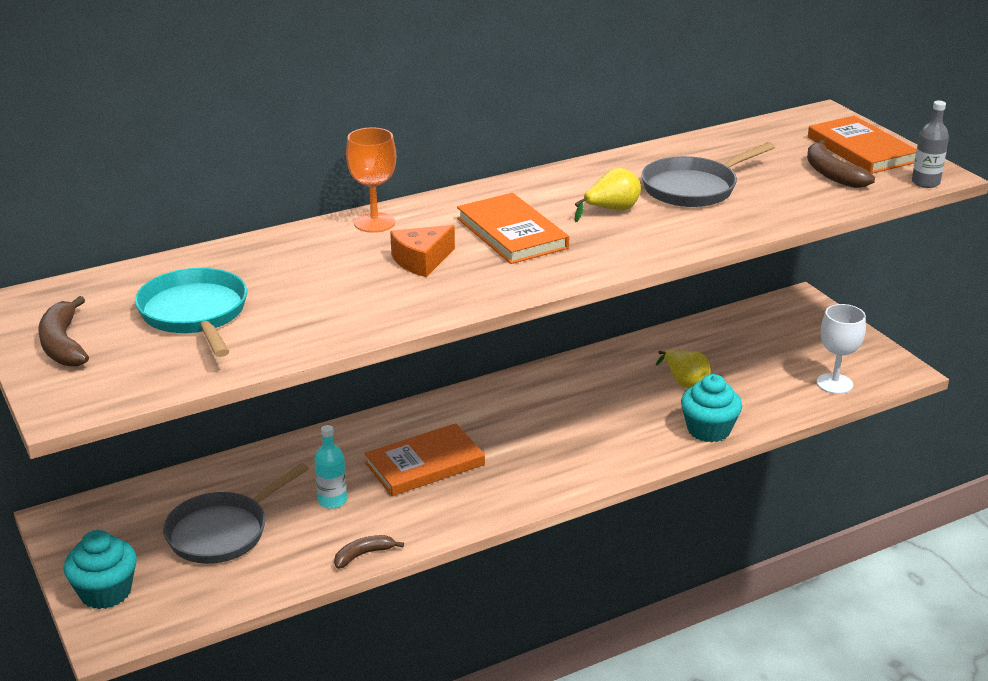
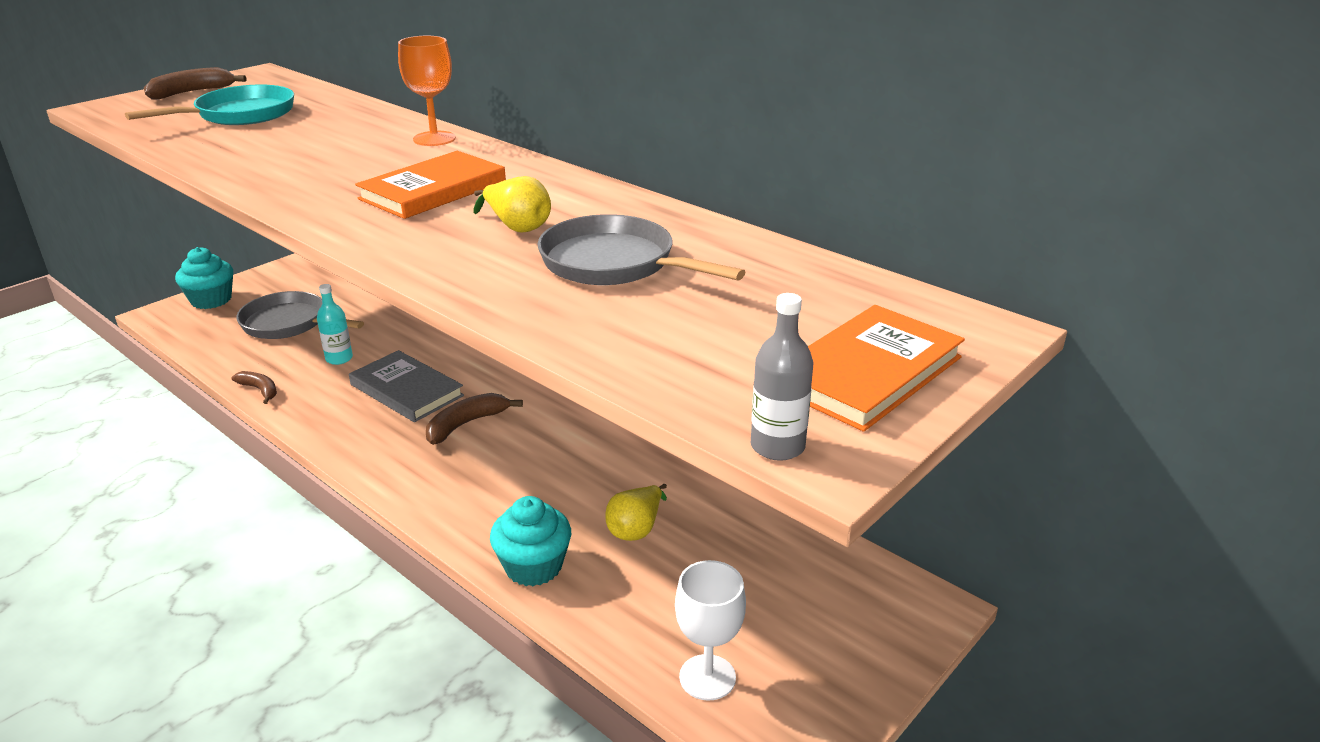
camera: 70 degrees right, 0 degrees up
(421, 260) = (356, 165): orange cheese -> none
(425, 464) = (406, 390): orange book -> grey book
(832, 174) = (741, 355): brown banana -> brown banana (466, 424)

